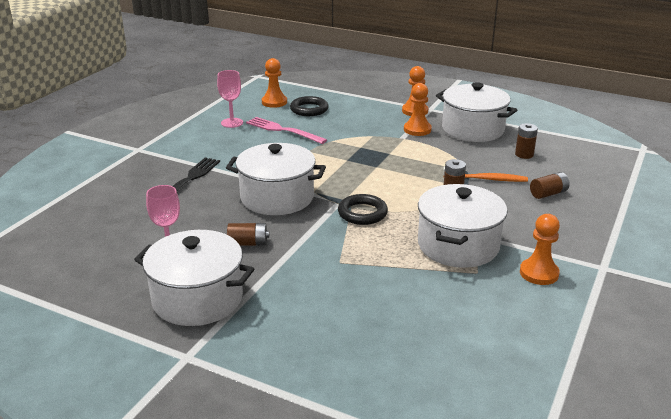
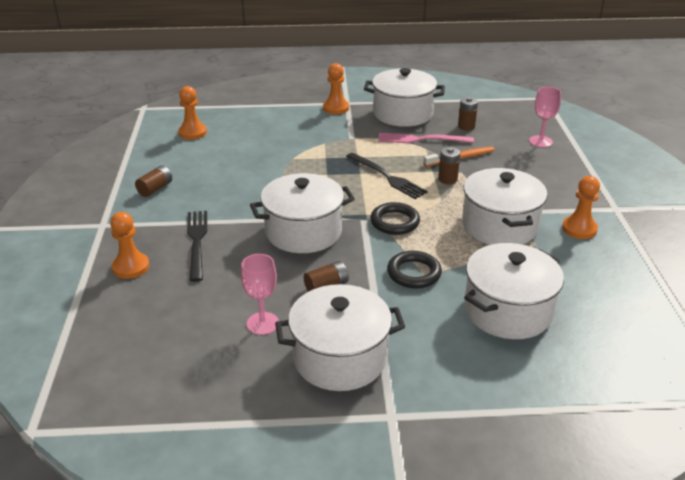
camera: 30 degrees left, 5 degrees up
(232, 123) = (173, 167): pink goblet -> pink goblet (540, 141)
(283, 130) = (234, 161): pink fork -> pink fork (421, 139)
(309, 109) = (236, 132): black ring -> black ring (414, 273)
(382, 316) = (508, 310): none -> white pot
(397, 176) = (387, 177): none -> black fork
(417, 130) = (357, 126): orange pawn -> orange pawn (131, 267)
(548, 194) = (518, 157): brown battery -> brown battery (155, 189)

